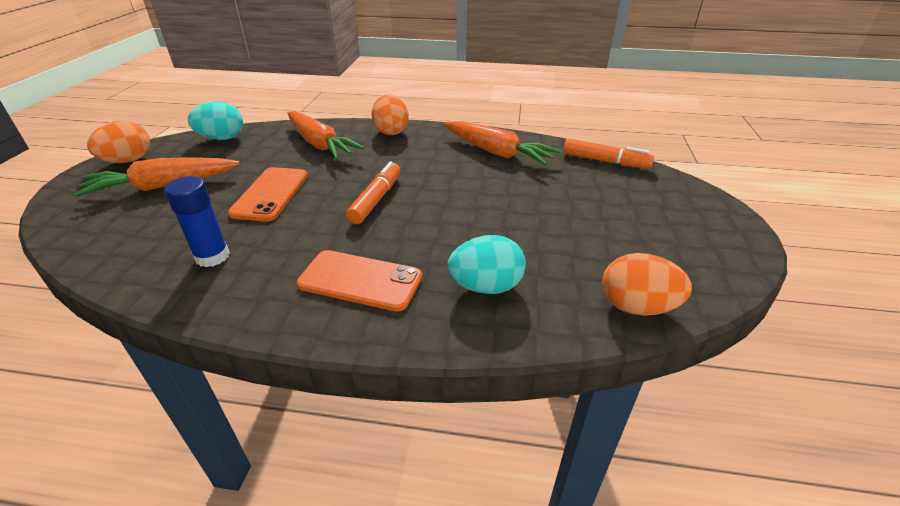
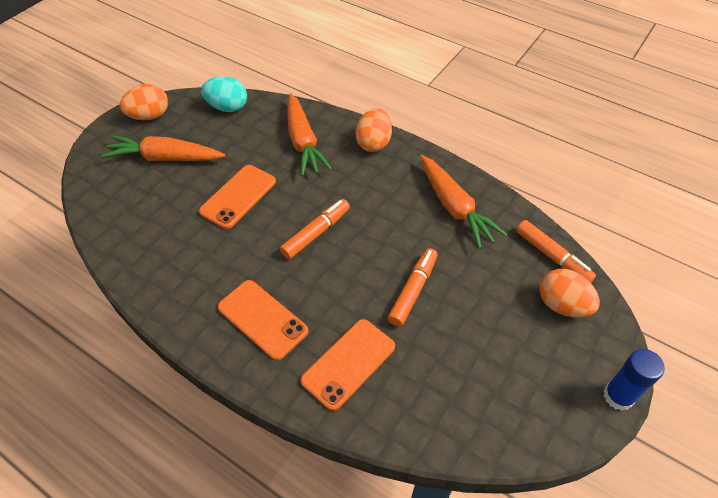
camera: 25 degrees right, 15 degrees up
(212, 256) = (174, 253): blue glue stick -> blue glue stick (618, 396)
(486, 286) = (348, 363): turquoise egg -> orange phone
(506, 213) = (413, 291): none -> orange marker
(636, 307) = (450, 432): orange egg -> orange egg (562, 305)

